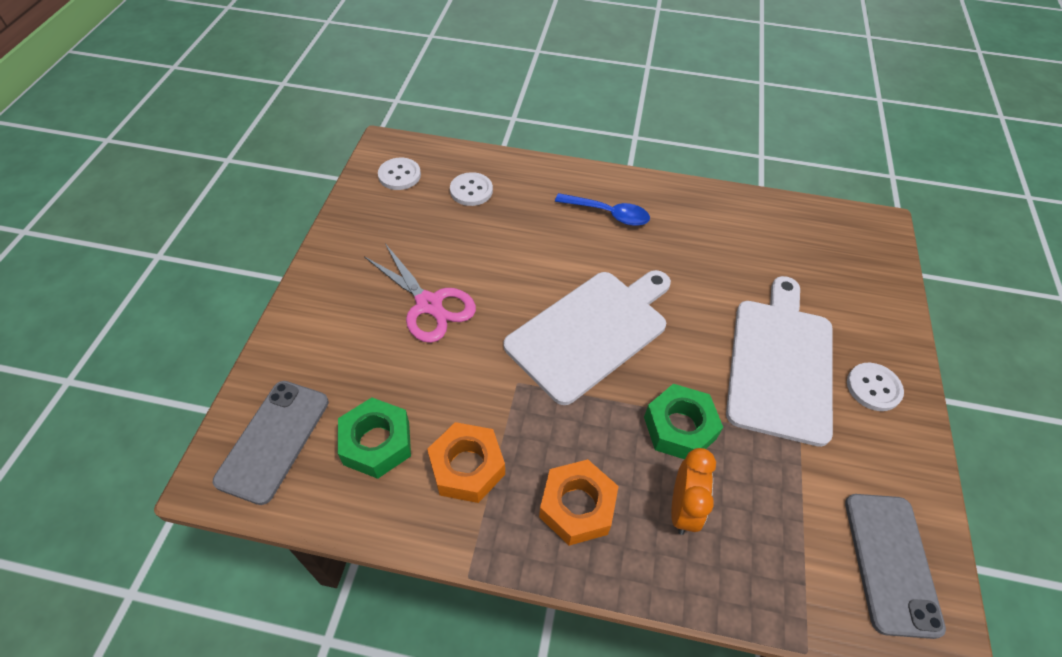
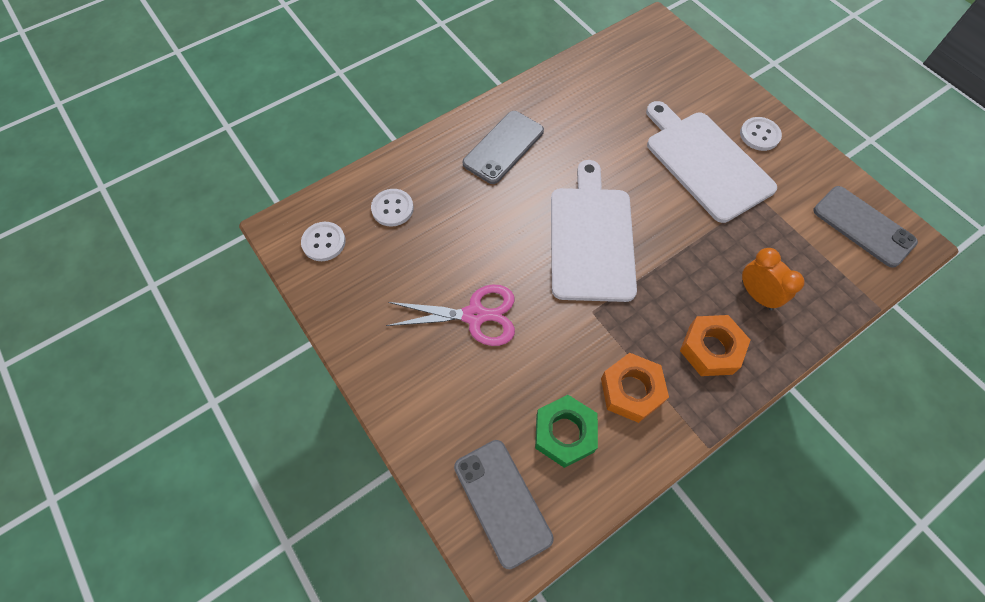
camera: 45 degrees left, 10 degrees up
(608, 214) = (503, 147): blue spoon -> grey phone
(679, 428) = (703, 250): green nut -> none

